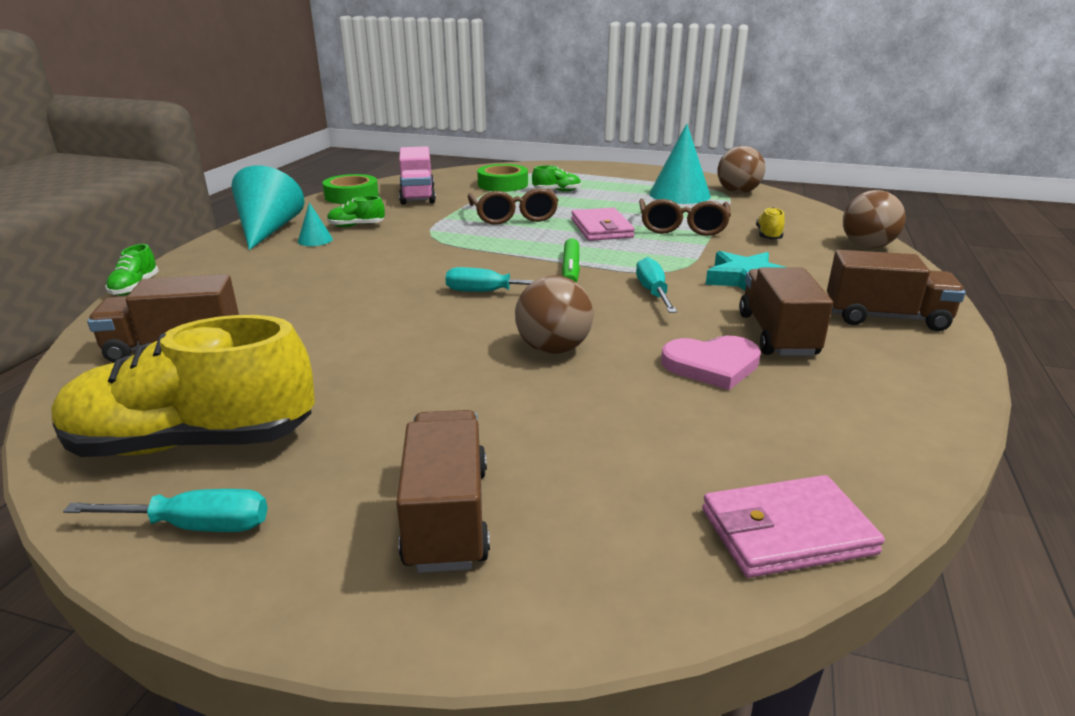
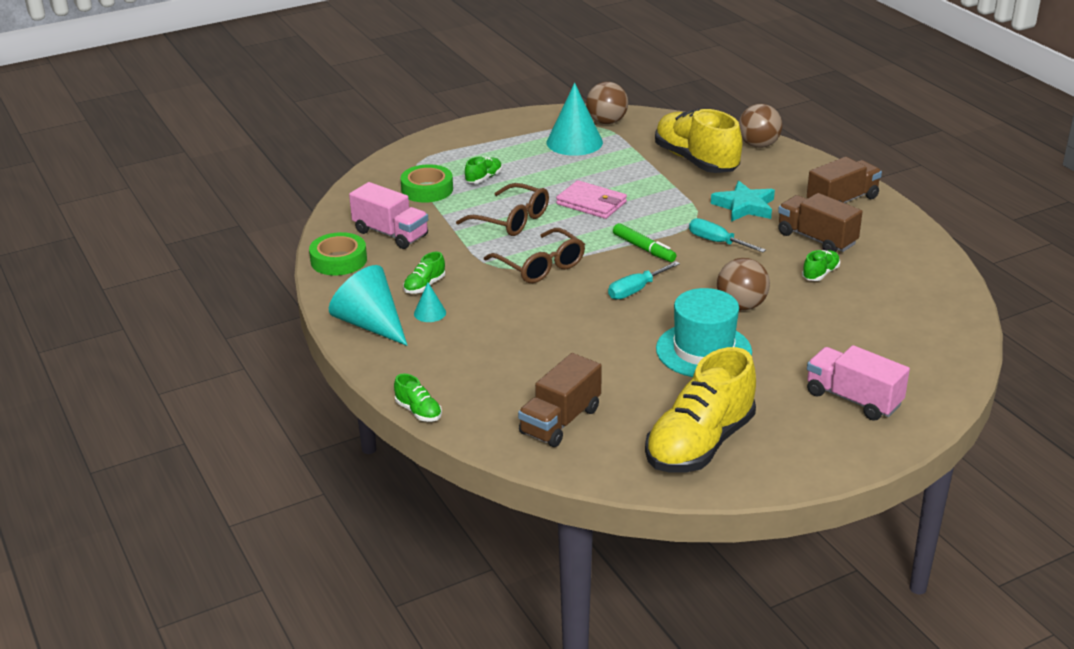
camera: 45 degrees left, 5 degrees up
(195, 526) = (782, 462): turquoise screwdriver -> none
(422, 364) = (703, 350): none -> turquoise hat
(447, 516) = (853, 399): brown truck -> pink truck
(682, 227) = (636, 177): brown glasses -> brown glasses (540, 266)
(712, 365) = (820, 274): pink heart -> green shoe
(768, 236) = (696, 161): yellow shoe -> yellow shoe, size x2.38
(786, 531) = (955, 331): pink wallet -> none

